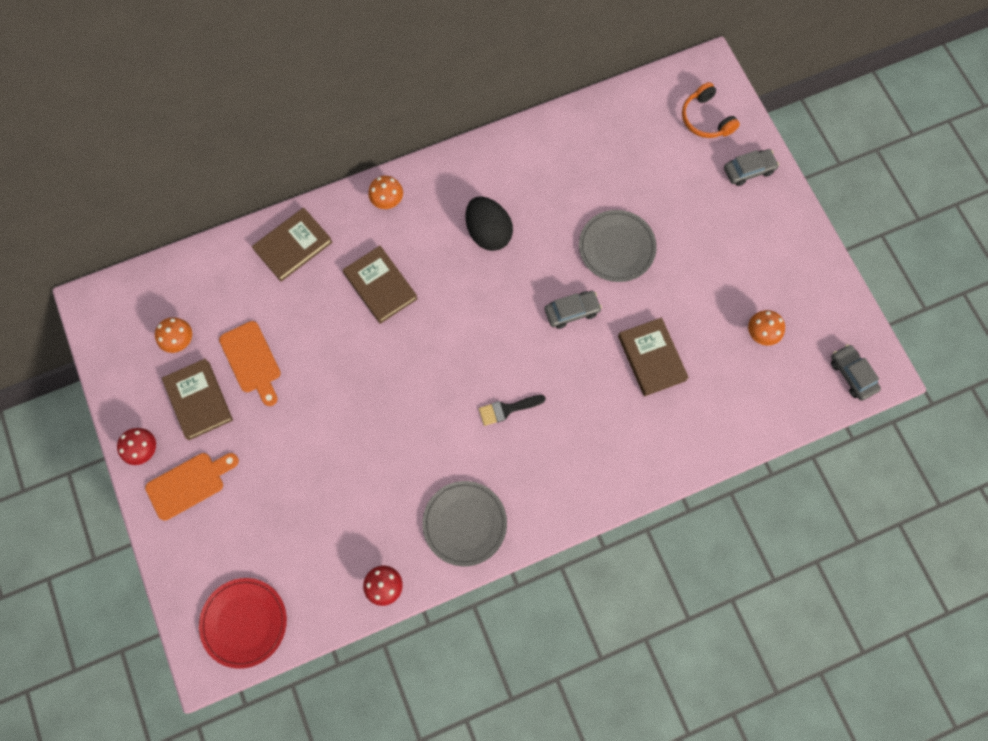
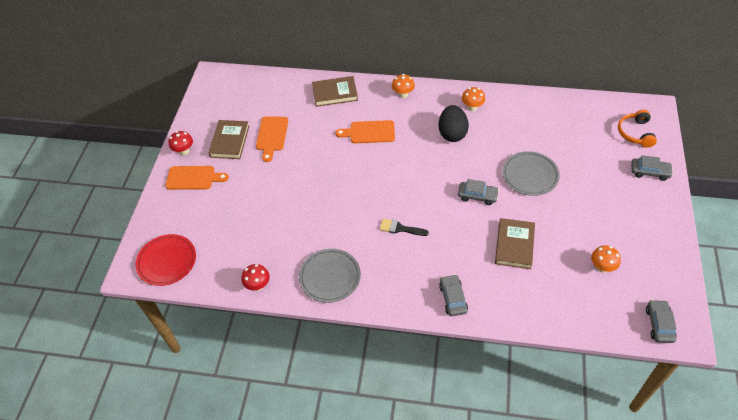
camera: 35 degrees right, 20 degrees down
(180, 341) = (242, 110): orange mushroom -> orange mushroom (472, 107)
(380, 286) = (369, 132): brown book -> orange cutting board
(622, 469) = (453, 298): none -> grey car

